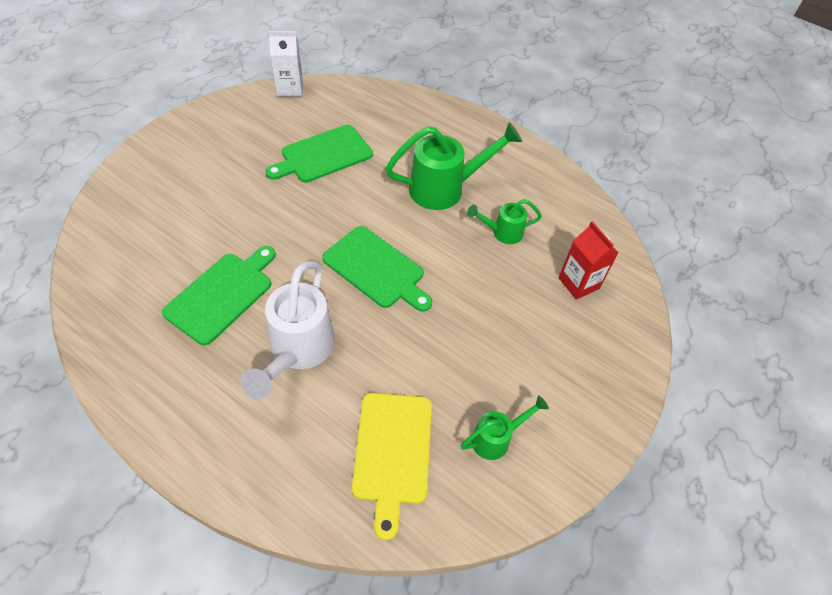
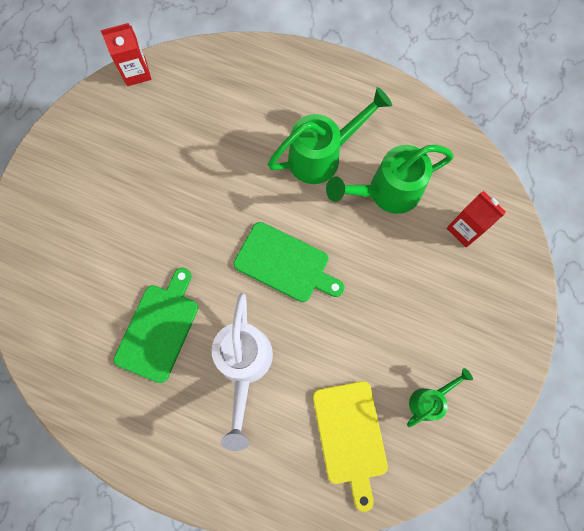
camera: 10 degrees left, 20 degrees up
(290, 89) = (136, 72): white carton -> red carton
(323, 155) = (196, 147): green cutting board -> none
(502, 232) = (386, 192): green watering can -> green watering can, size x1.83

